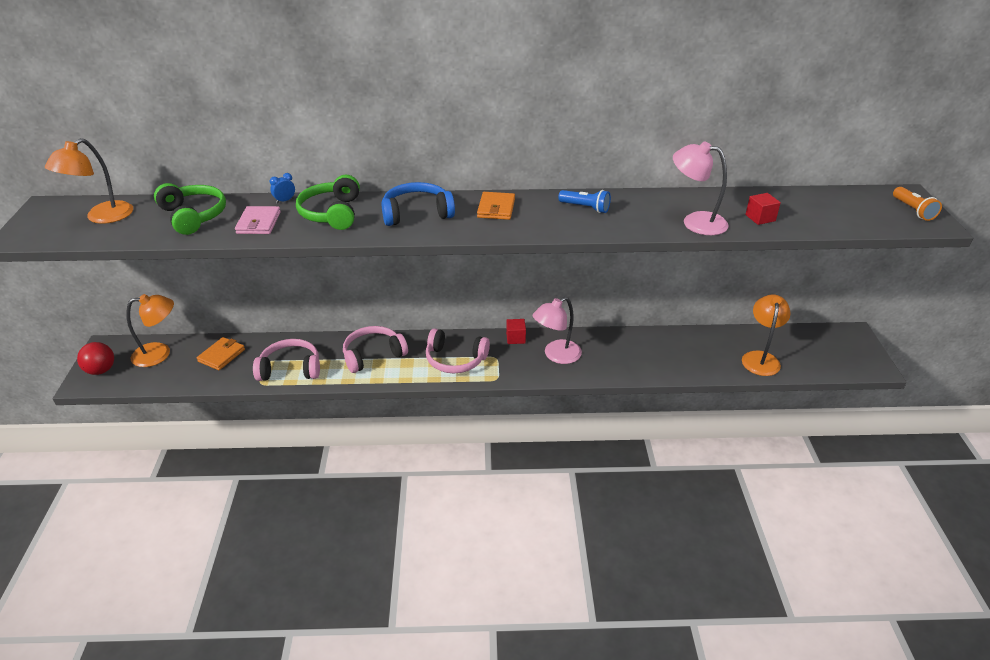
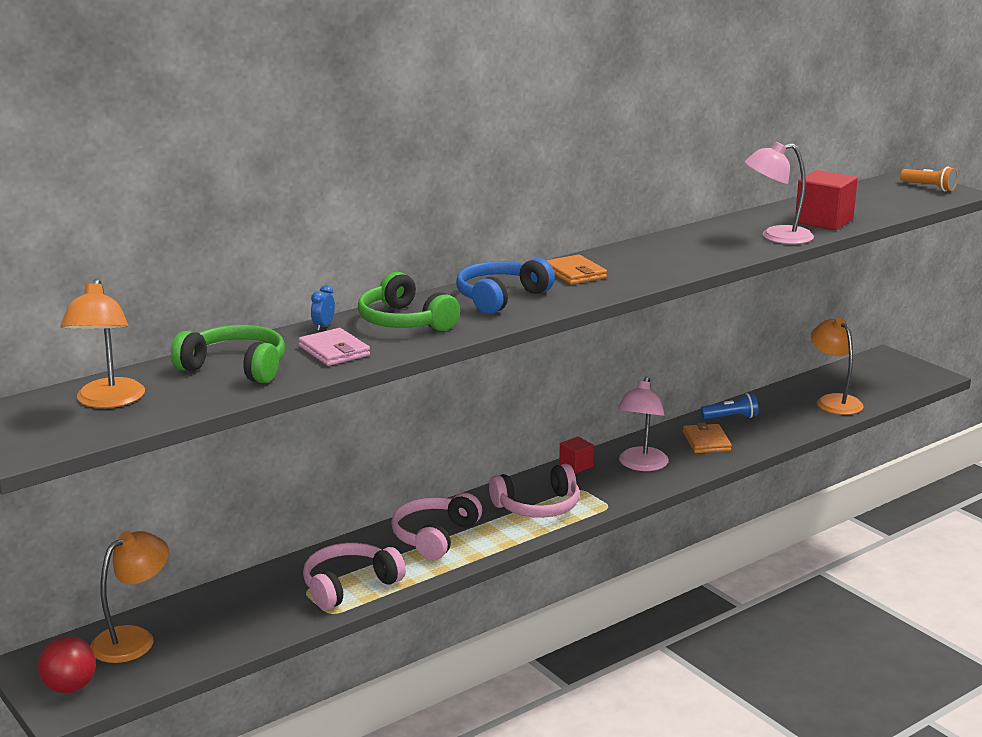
camera: 35 degrees left, 15 degrees down
(221, 355) = (231, 608): orange wallet -> orange wallet (706, 442)
(585, 208) = (660, 251): blue flashlight -> blue flashlight (731, 417)
(760, 218) = (824, 221): red cube -> red cube, size x1.83

